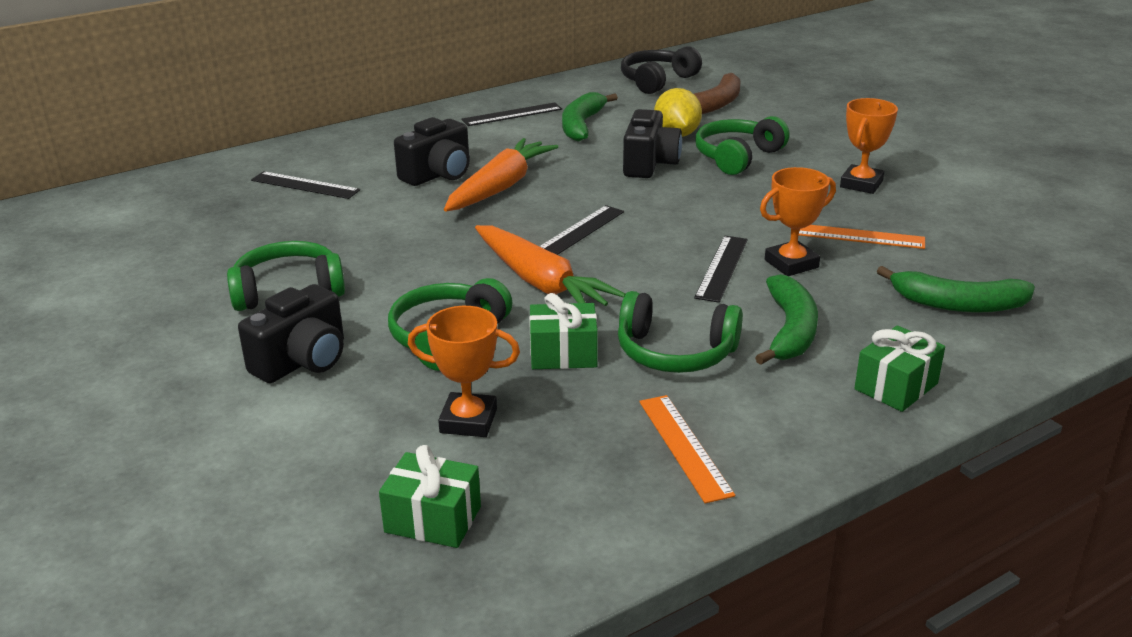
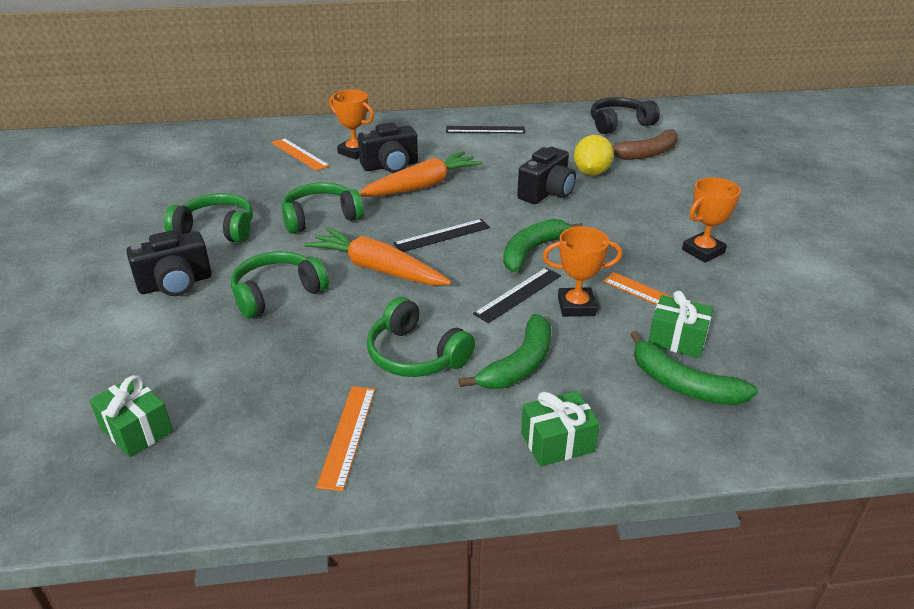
camera: 25 degrees right, 5 degrees up
(305, 185) = (299, 154): black ruler -> orange ruler
(468, 421) = (228, 362): orange trophy -> orange trophy (354, 152)
(541, 282) = (377, 269): orange carrot -> orange carrot turned 135 degrees clockwise
(563, 354) = (338, 331): green gift -> green gift (677, 339)
(581, 125) = (527, 149): green banana -> green banana (532, 251)
(738, 157) = (621, 203): green headphones -> green headphones (321, 218)

